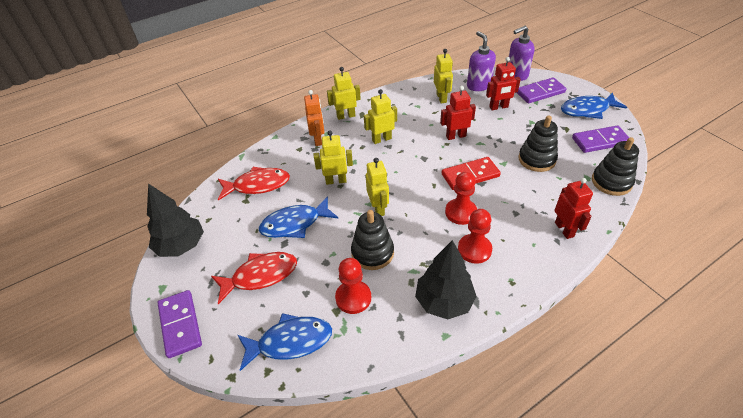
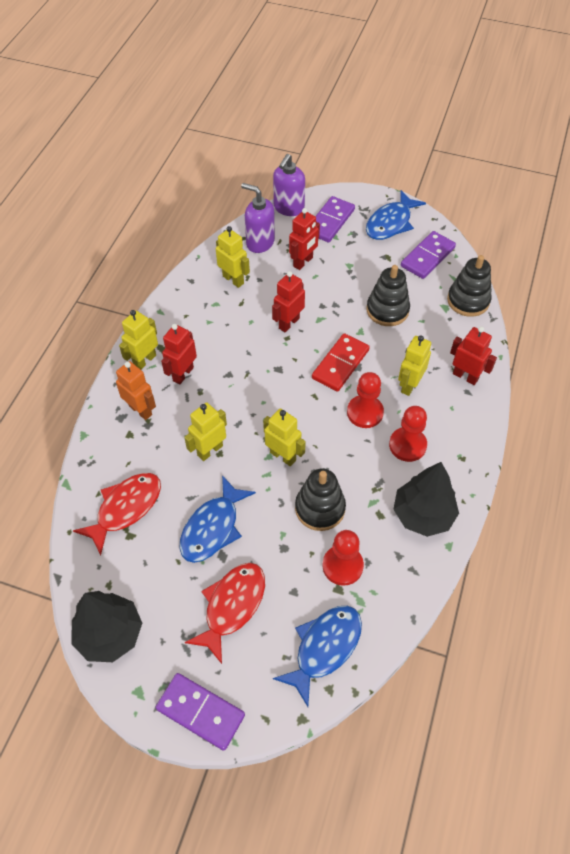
camera: 40 degrees left, 10 degrees up
(361, 133) = (183, 374): none -> red robot
(381, 139) = (213, 370): yellow robot -> yellow robot (409, 385)

